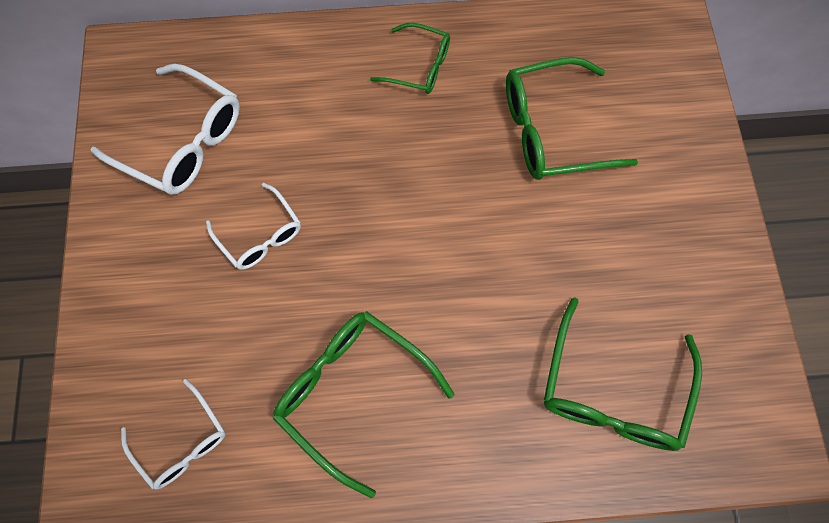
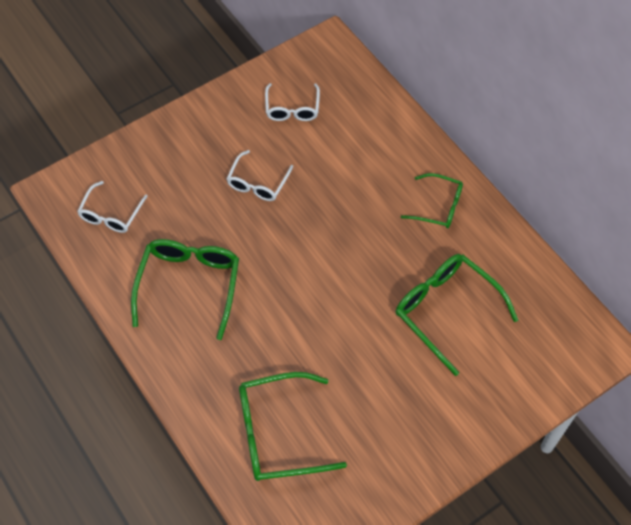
camera: 60 degrees right, 10 degrees down
(183, 141) = (292, 109): white glasses -> white glasses, size x0.61
(419, 66) = (438, 206): green glasses -> green glasses turned 60 degrees counterclockwise

